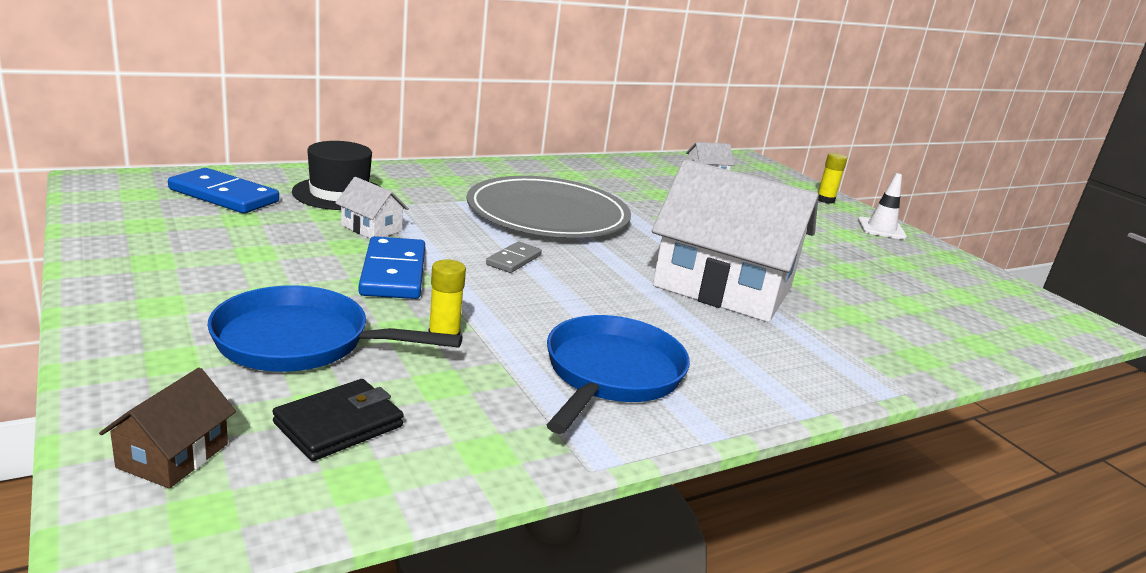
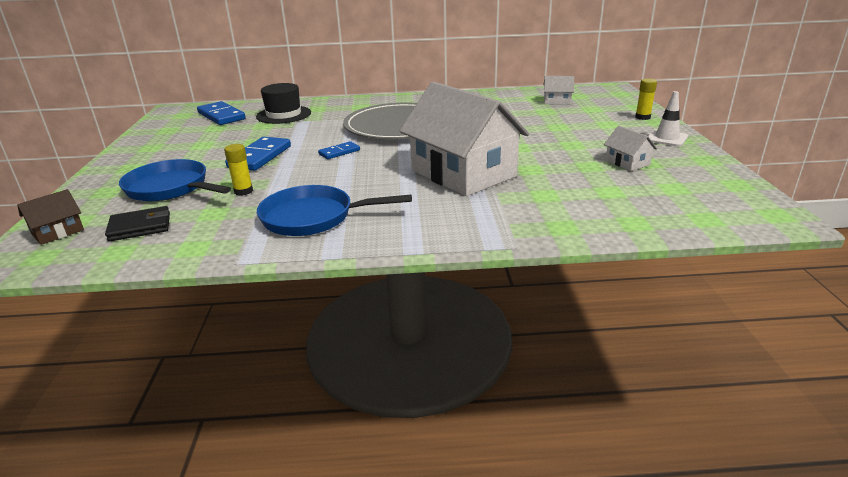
camera: 30 degrees right, 5 degrees up
(371, 228) = (278, 133): white house -> white house (627, 162)
(513, 260) = (339, 152): grey domino -> blue domino
(610, 374) = (313, 217): blue pan -> blue pan turned 135 degrees counterclockwise

